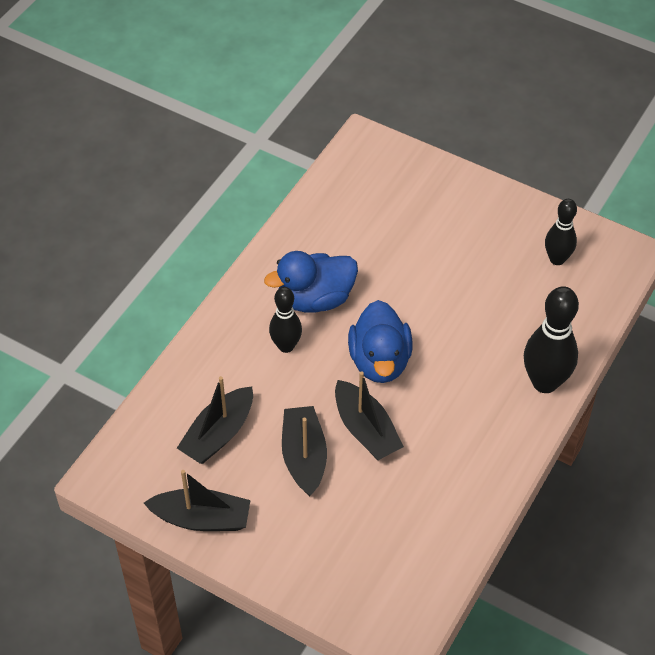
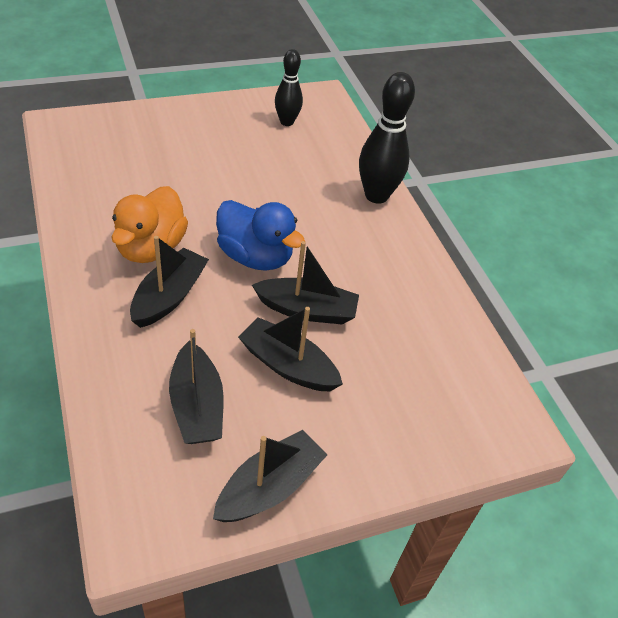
camera: 55 degrees left, 5 degrees down
(286, 346) = (169, 296): black bowling pin -> black boat
(315, 299) = (151, 248): blue duck -> orange duck

